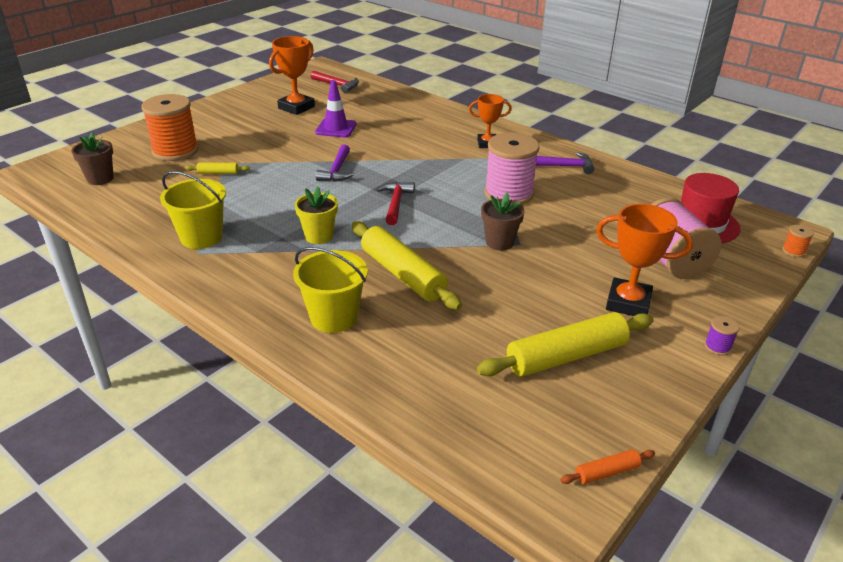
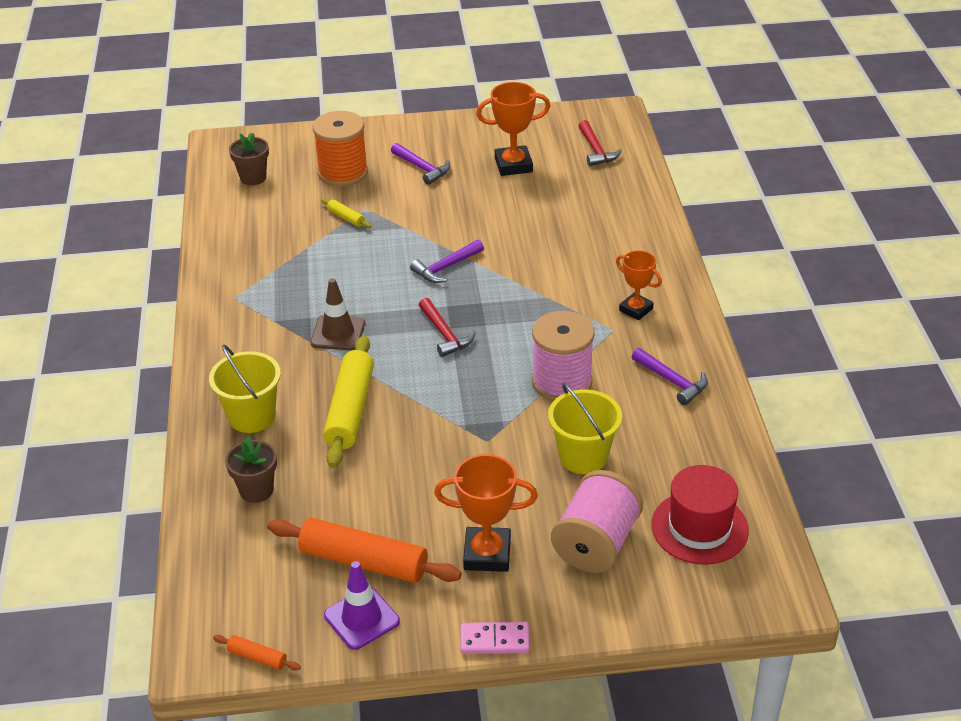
camera: 45 degrees right, 5 degrees up
(201, 237) = (254, 283): yellow bucket -> yellow bucket (583, 456)
(234, 129) = (422, 168): none -> purple hammer
(319, 236) = (338, 333): yellow flower pot -> brown traffic cone
(336, 128) = (514, 212): purple traffic cone -> purple traffic cone (361, 618)
(395, 203) = (444, 334): red hammer -> red hammer turned 105 degrees clockwise
(499, 242) = (472, 428): brown flower pot -> brown flower pot (256, 490)
(566, 356) = (364, 561): yellow rolling pin -> orange rolling pin
(628, 303) = (487, 554): orange trophy -> orange trophy turned 60 degrees counterclockwise
(717, 346) = (494, 640): purple spool -> pink domino
(793, 251) = (742, 615): orange spool -> none

